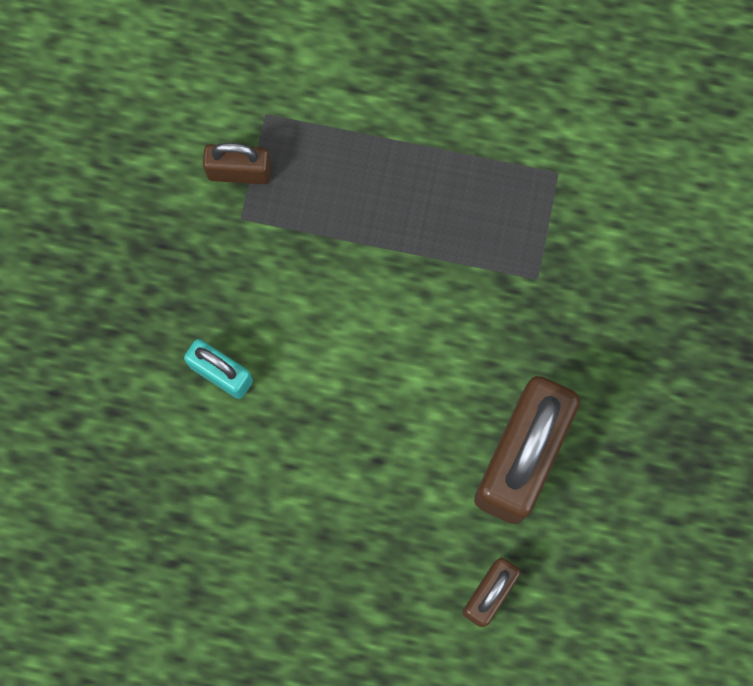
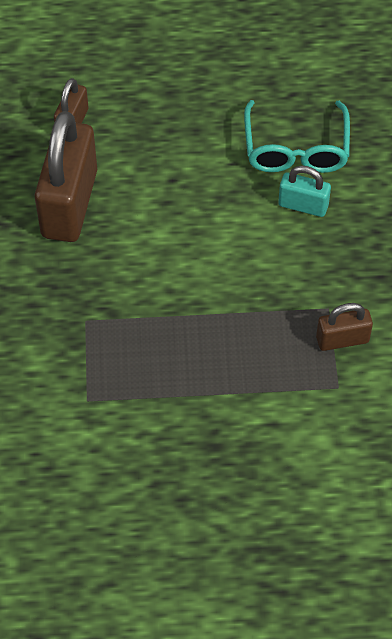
camera: 165 degrees right, 20 degrees down
(200, 466) = (296, 149): none -> turquoise glasses

